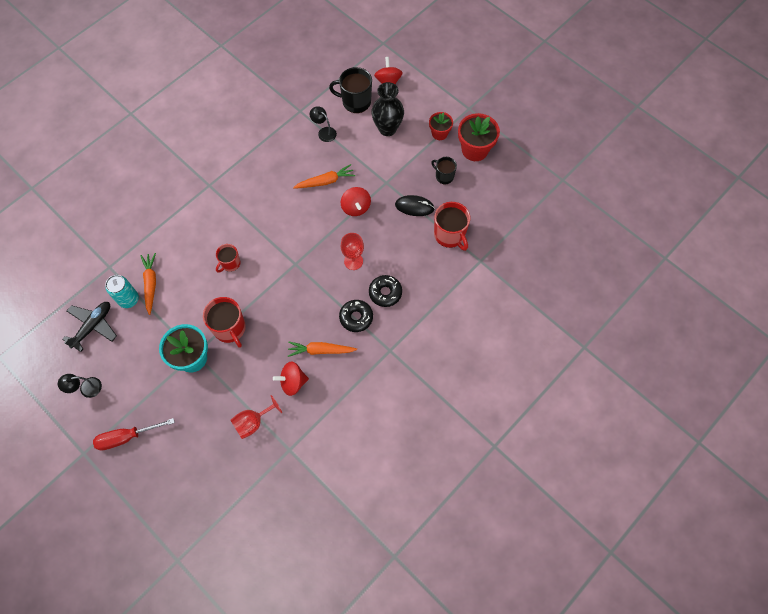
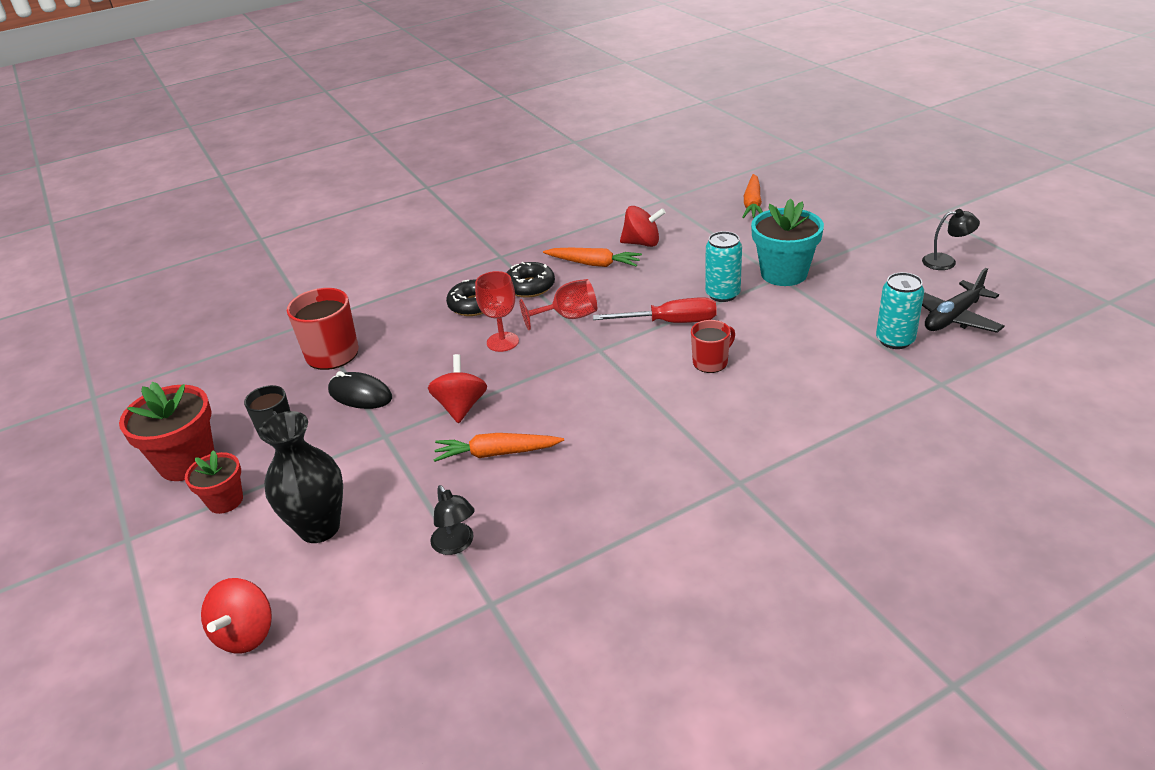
camera: 160 degrees left, 30 degrees down
(127, 437) = (875, 221): red screwdriver -> red screwdriver (670, 322)
(151, 284) = (856, 353): orange carrot -> orange carrot (752, 204)
(230, 328) = (722, 294): red mug -> turquoise can
(253, 422) = (703, 219): red goblet -> red goblet (568, 317)
(355, 101) = (350, 600): black mug -> none

